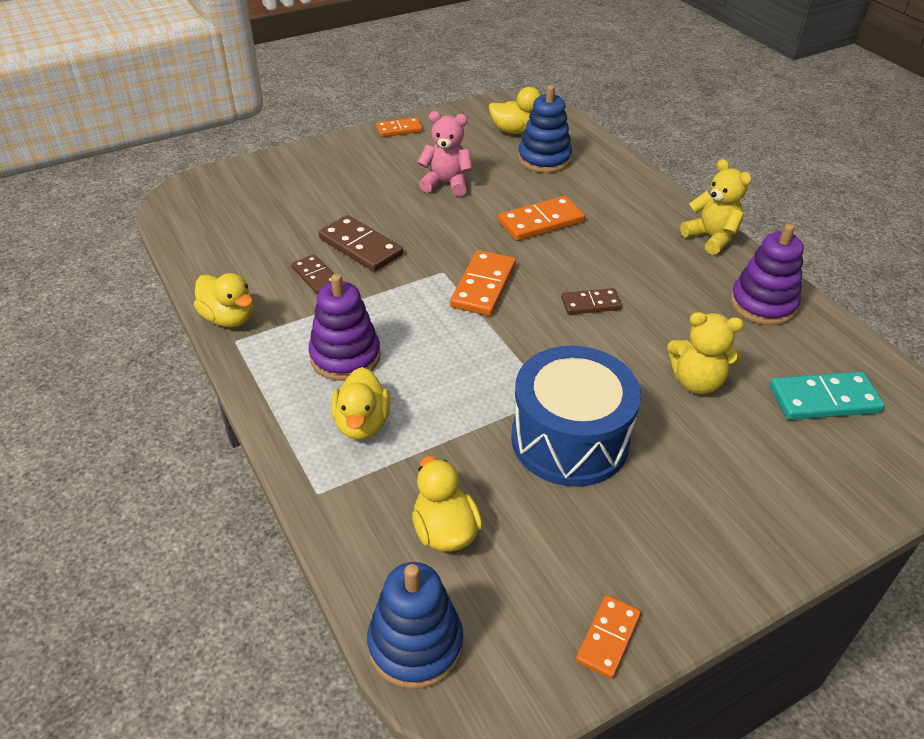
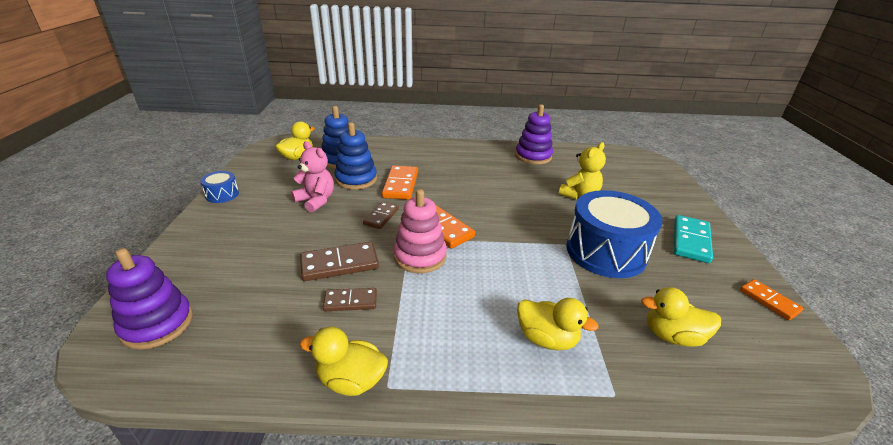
camera: 60 degrees left, 10 degrees down
(229, 318) = (351, 380): yellow duck -> yellow duck turned 150 degrees counterclockwise
(345, 356) = (464, 320): purple stacking toy -> purple stacking toy (157, 324)
(399, 129) = (222, 194): orange domino -> blue drum
(415, 644) = (779, 392): blue stacking toy -> blue stacking toy (356, 179)
(418, 291) = (420, 256): none -> pink stacking toy
(446, 184) = (316, 201): pink teddy bear -> pink teddy bear turned 90 degrees clockwise
(590, 304) = (493, 199): brown domino -> brown domino (381, 217)
(711, 238) = (470, 147): yellow teddy bear -> none
(824, 400) = (610, 171): turquoise domino -> turquoise domino (691, 241)

